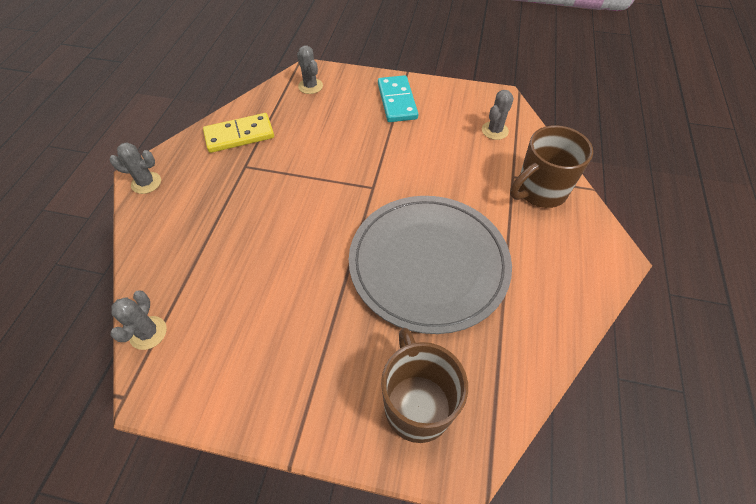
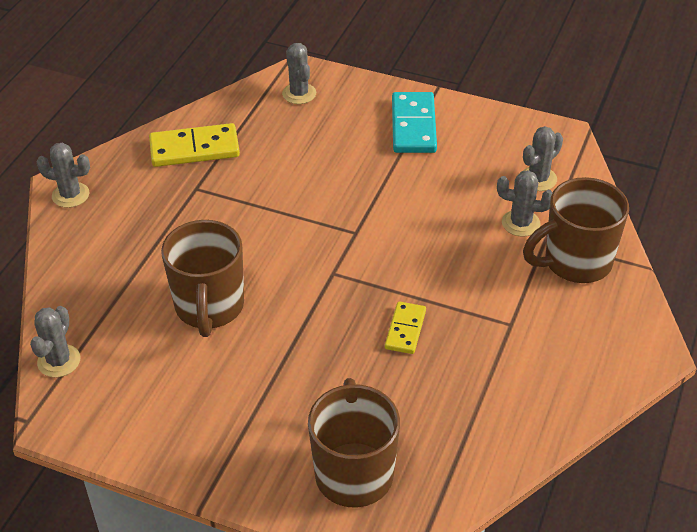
camera: 10 degrees right, 10 degrees down
(270, 266) = (209, 308): none -> brown mug
(428, 264) = (405, 329): grey plate -> yellow domino
(492, 165) = (520, 223): none -> grey cactus

